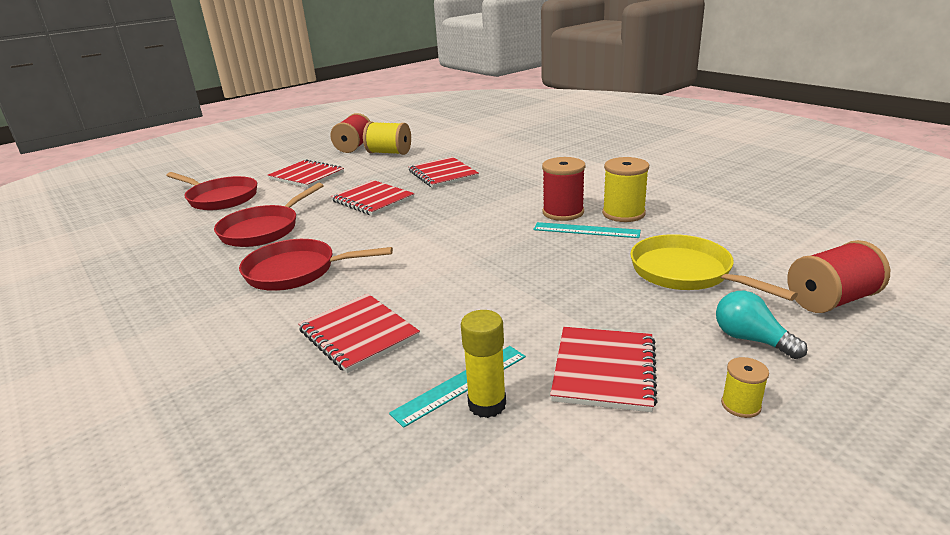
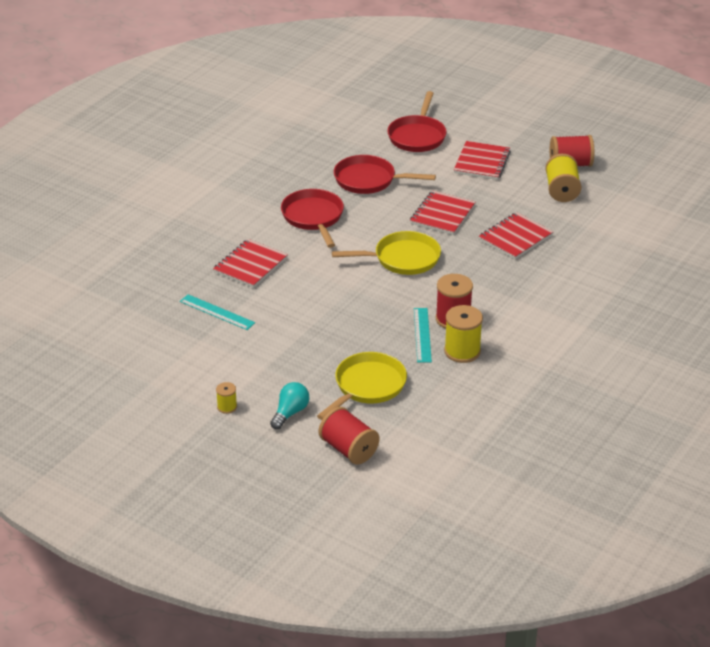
camera: 70 degrees right, 10 degrees up
(434, 226) = (402, 259): none -> yellow pan
(487, 404) = (203, 324): yellow glue stick -> none
(604, 370) = (243, 359): red notebook -> none

